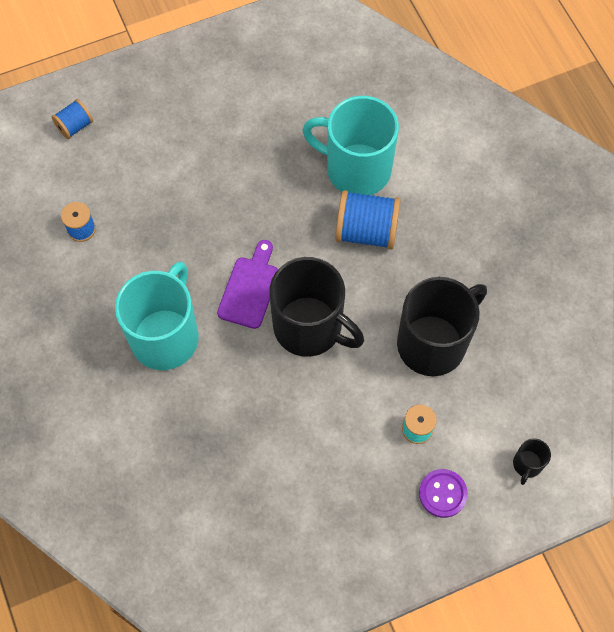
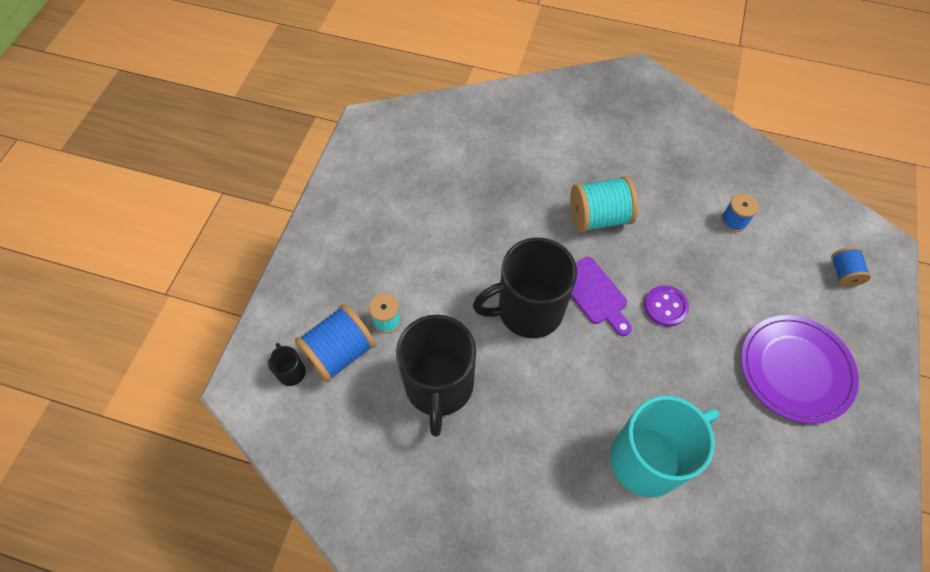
camera: 130 degrees right, 5 degrees down
(166, 336) = (599, 217): turquoise mug -> turquoise spool
(198, 117) = (795, 369): none -> purple plate
(366, 231) = (578, 417): blue spool -> blue spool (339, 352)
(442, 493) = (329, 299): purple button -> purple button (665, 306)

